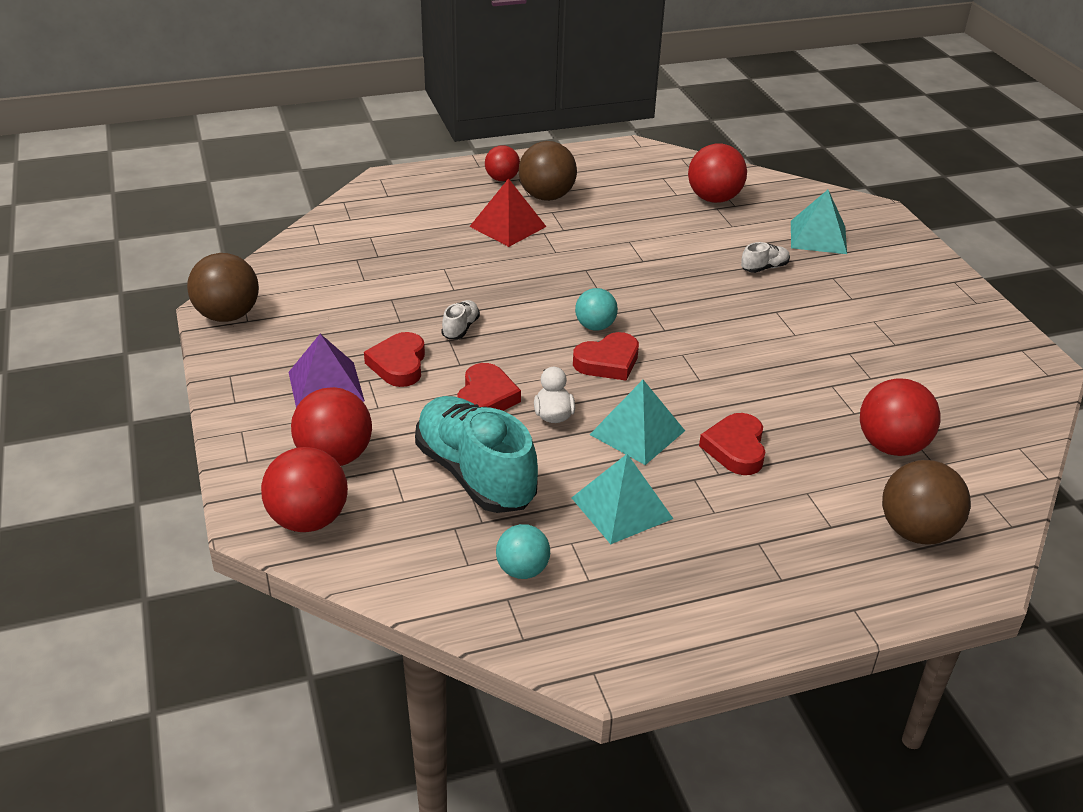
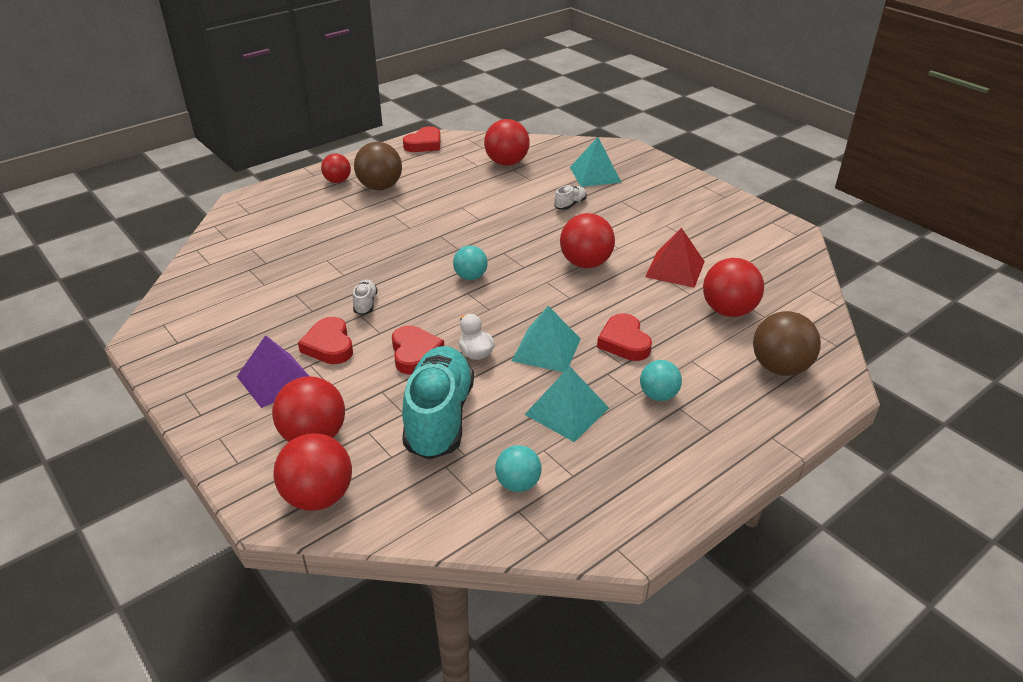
camera: 20 degrees left, 0 degrees up
(228, 315) = (157, 342): brown ball -> none
(475, 474) = (439, 417): turquoise shoe -> turquoise shoe turned 60 degrees clockwise
(508, 226) = (361, 216): red pyramid -> red pyramid (675, 269)
(608, 362) = (495, 301): red heart -> red heart (424, 144)
(741, 521) = (658, 395): none -> turquoise ball
(742, 344) = (585, 263): none -> red ball

